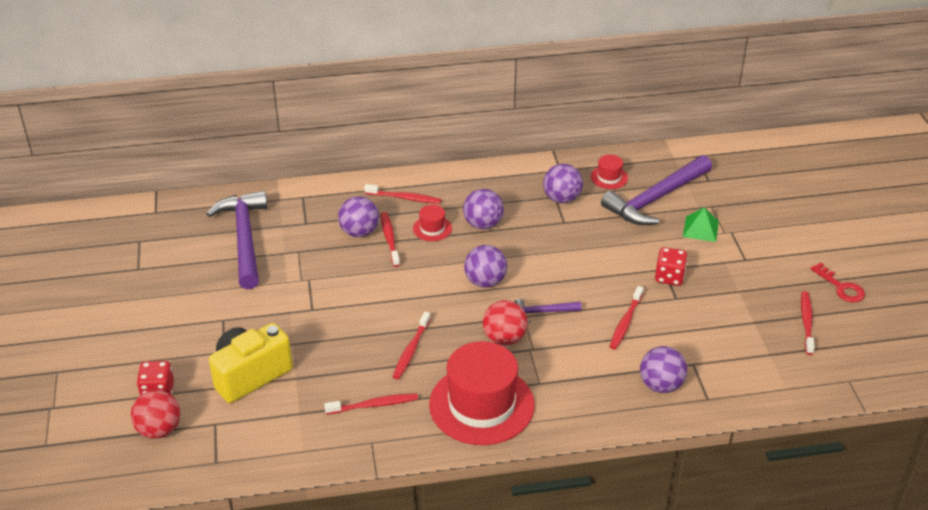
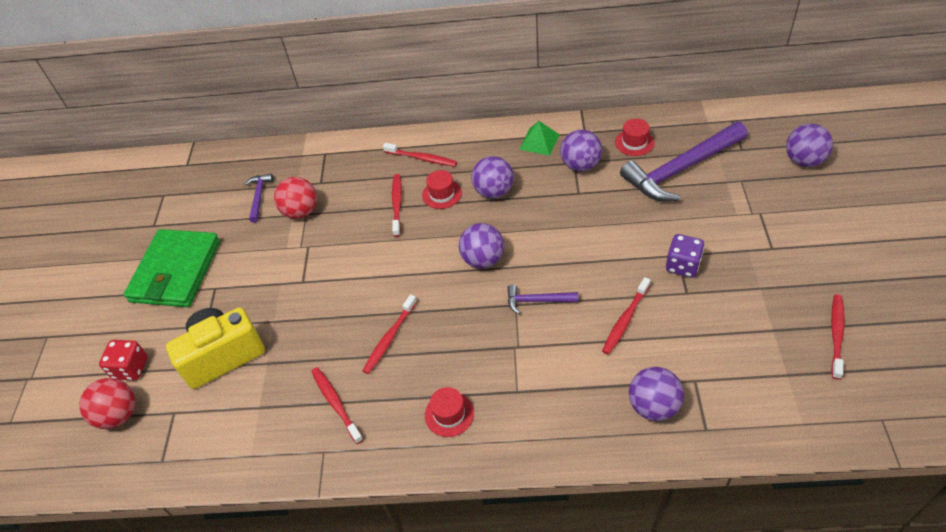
camera: 15 degrees right, 10 degrees up
(177, 308) = (176, 271): none -> green wallet
(244, 238) = (259, 196): purple hammer -> purple hammer, size x0.47
(359, 232) = (369, 195): purple ball -> purple ball (803, 161)
(373, 405) = (336, 404): red toothbrush -> red toothbrush turned 120 degrees counterclockwise
(481, 405) = (449, 414): red hat -> red hat, size x0.43
(504, 338) = (490, 331): red ball -> red ball (301, 211)
(669, 277) = (682, 265): red dice -> purple dice
(700, 229) = (726, 207): green pyramid -> green pyramid (539, 141)
(841, 287) = (882, 291): red key -> none

